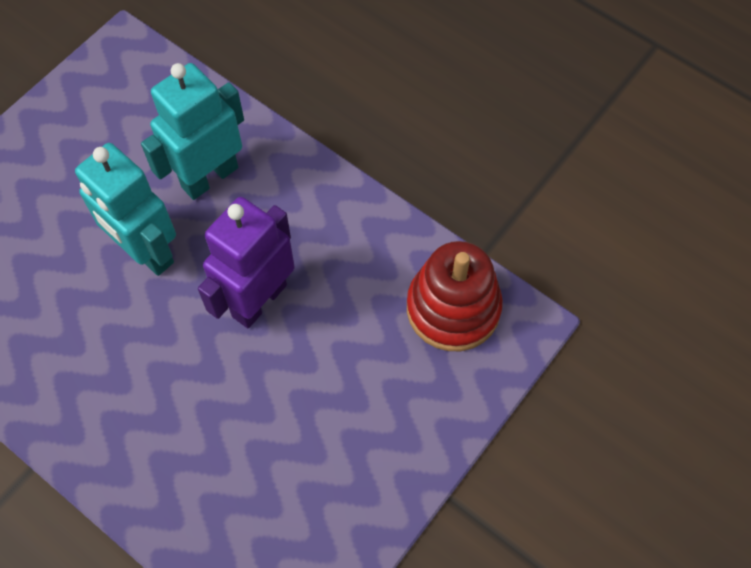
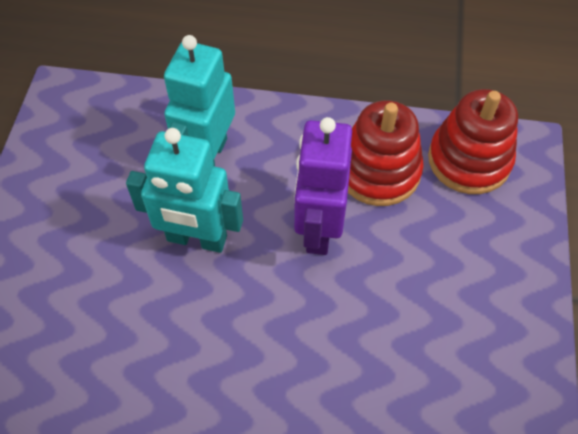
camera: 30 degrees left, 5 degrees down
(356, 273) = (378, 171): none -> red stacking toy

